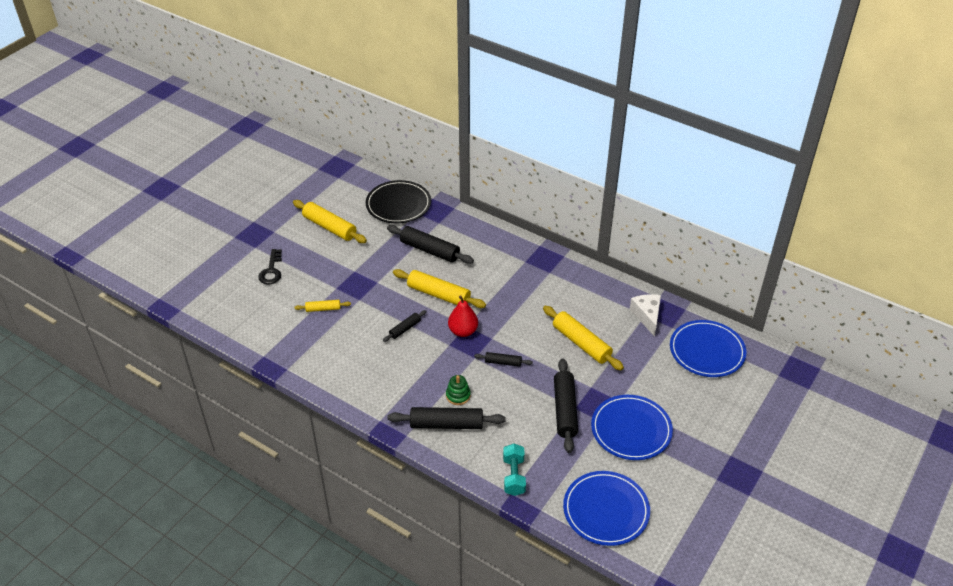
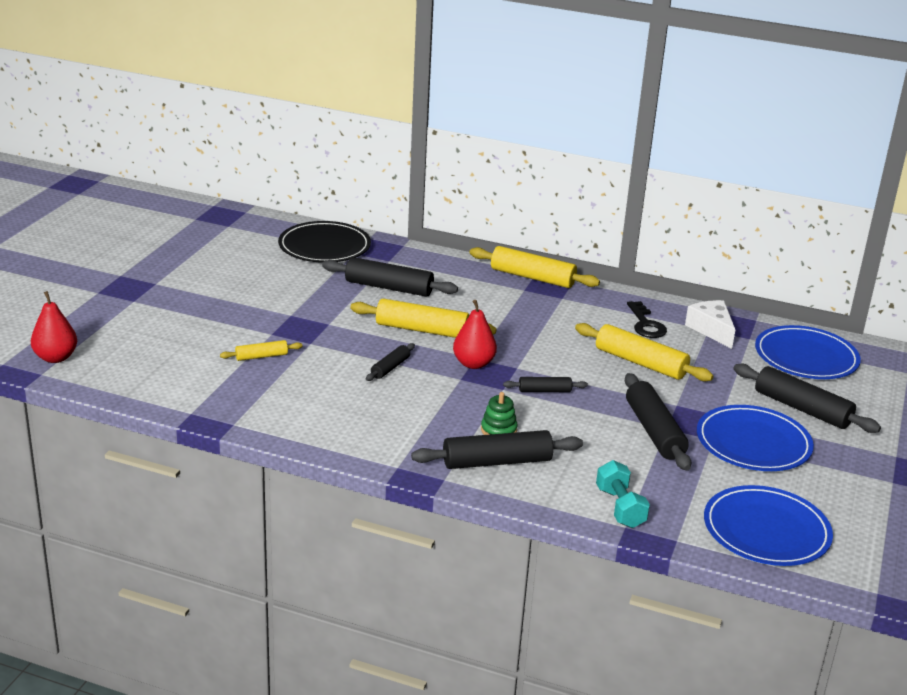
camera: 15 degrees left, 15 degrees down
(192, 296) = (56, 358): none -> red pear
(271, 270) = (167, 323): black key -> black key (646, 324)
(330, 227) = (236, 274): yellow rolling pin -> yellow rolling pin (532, 277)
(681, 401) = (802, 409): none -> black rolling pin

